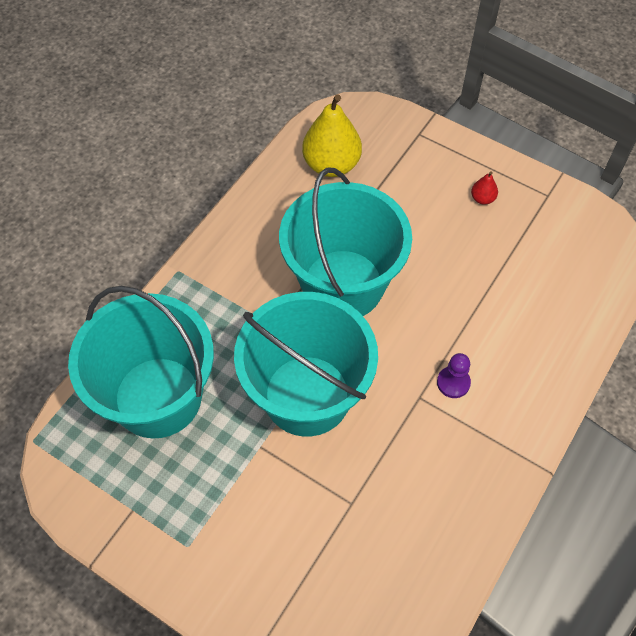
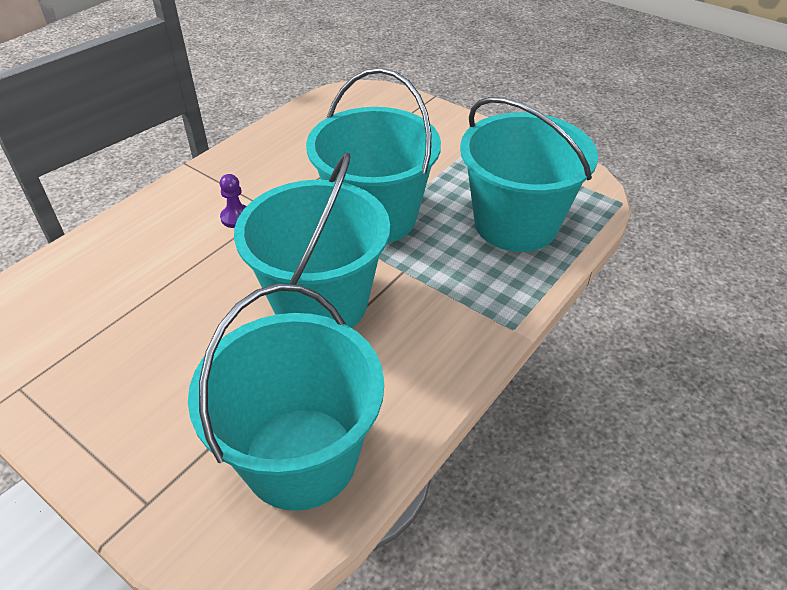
camera: 175 degrees left, 15 degrees down
(331, 165) = (300, 457): yellow pear -> turquoise bucket
(482, 198) = (108, 390): red pear -> none

